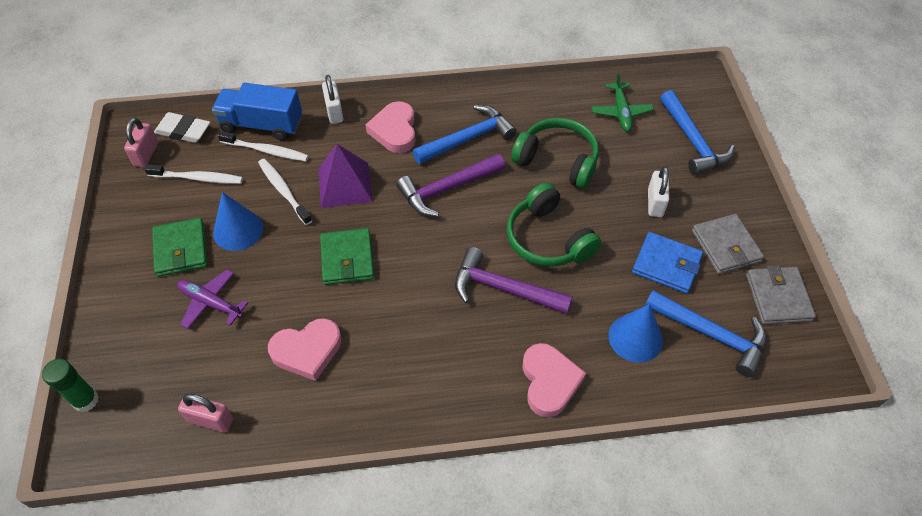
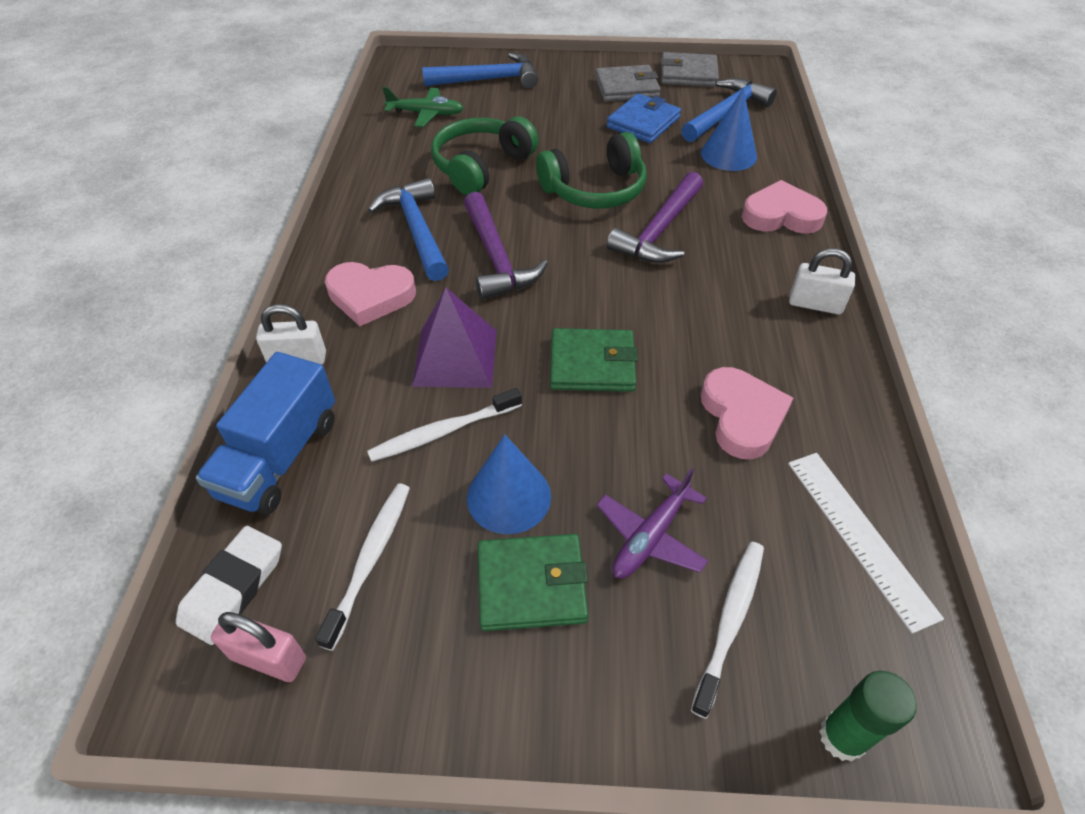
camera: 80 degrees left, 5 degrees down
(210, 420) = (859, 536): pink padlock -> white ruler
(266, 151) = (345, 452): white toothbrush -> white toothbrush (730, 621)
(655, 203) = (563, 115): white padlock -> white padlock (815, 304)

